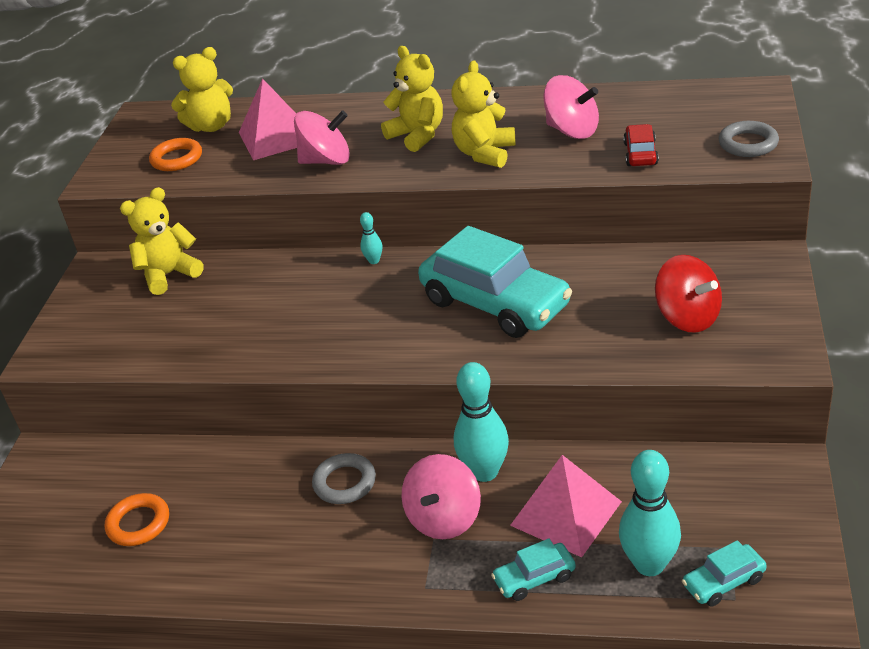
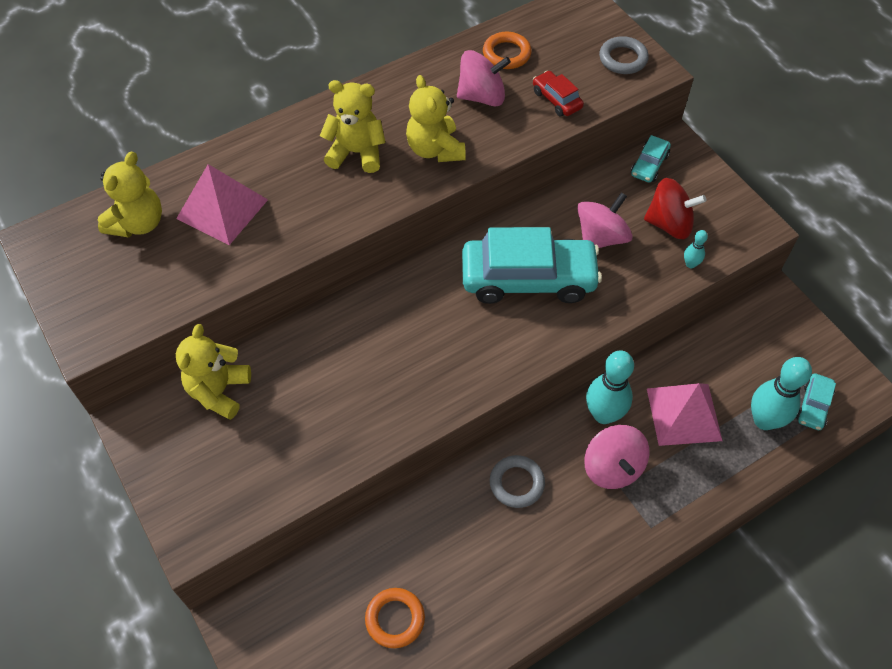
camera: 45 degrees left, 20 degrees up
(177, 159) = (146, 277): orange ring -> orange ring (506, 54)
(326, 161) = (302, 215): pink spinning top -> pink spinning top (601, 237)
(374, 261) = (392, 285): turquoise bowling pin -> turquoise bowling pin (690, 264)
(534, 578) = (710, 475): turquoise car -> turquoise car (649, 165)

